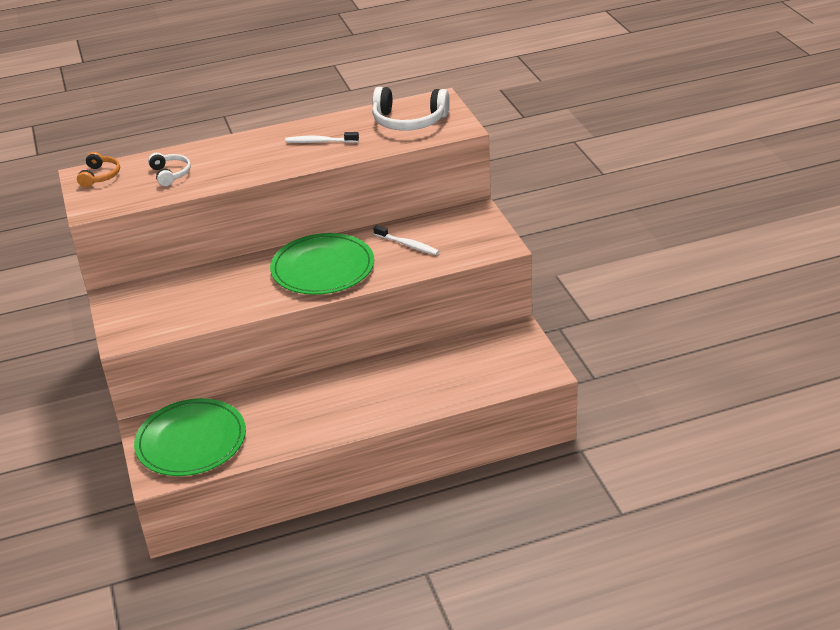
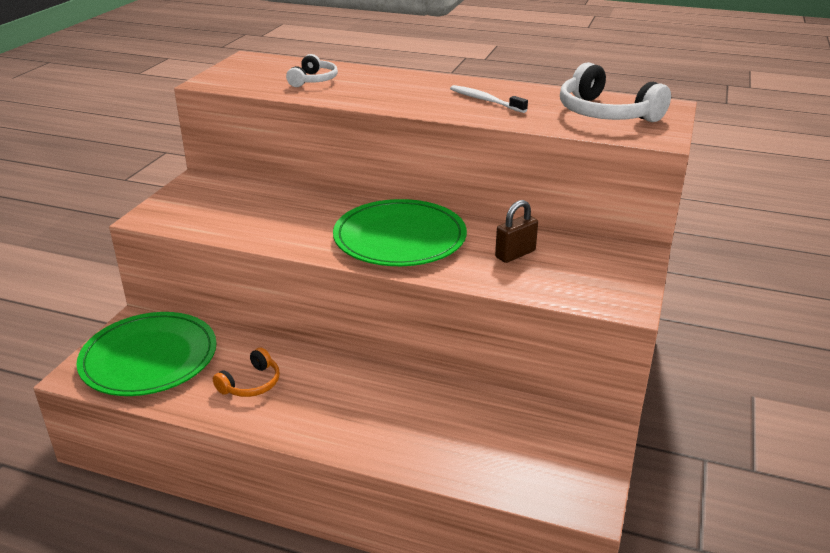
camera: 35 degrees right, 5 degrees down
(100, 176) = (259, 63): orange headphones -> orange headphones (251, 384)
(407, 245) = (515, 254): white toothbrush -> brown padlock

